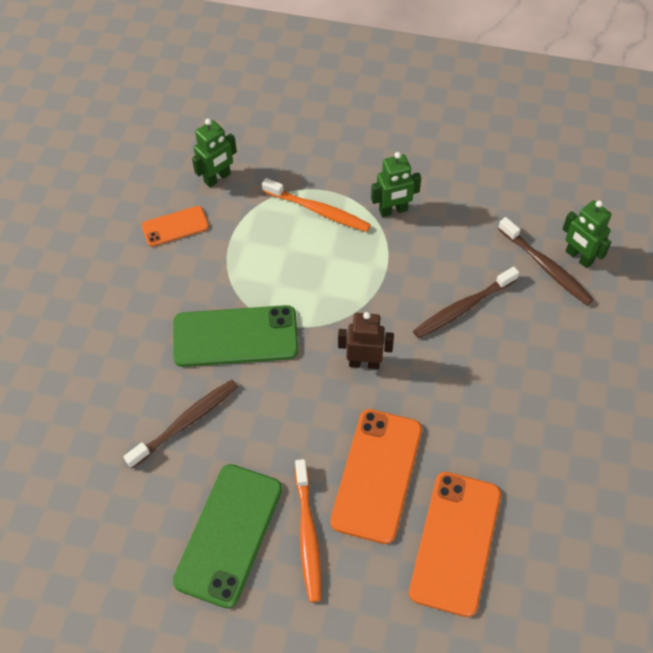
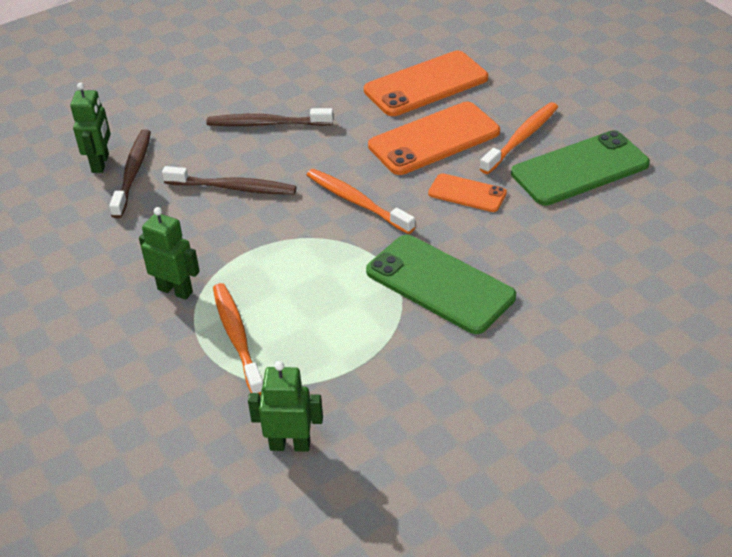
camera: 135 degrees left, 15 degrees down
(175, 226) = (391, 423): orange phone -> orange phone (467, 193)
(186, 422) = (548, 251): brown toothbrush -> brown toothbrush (267, 124)
(364, 362) = (357, 202): brown robot -> orange toothbrush

